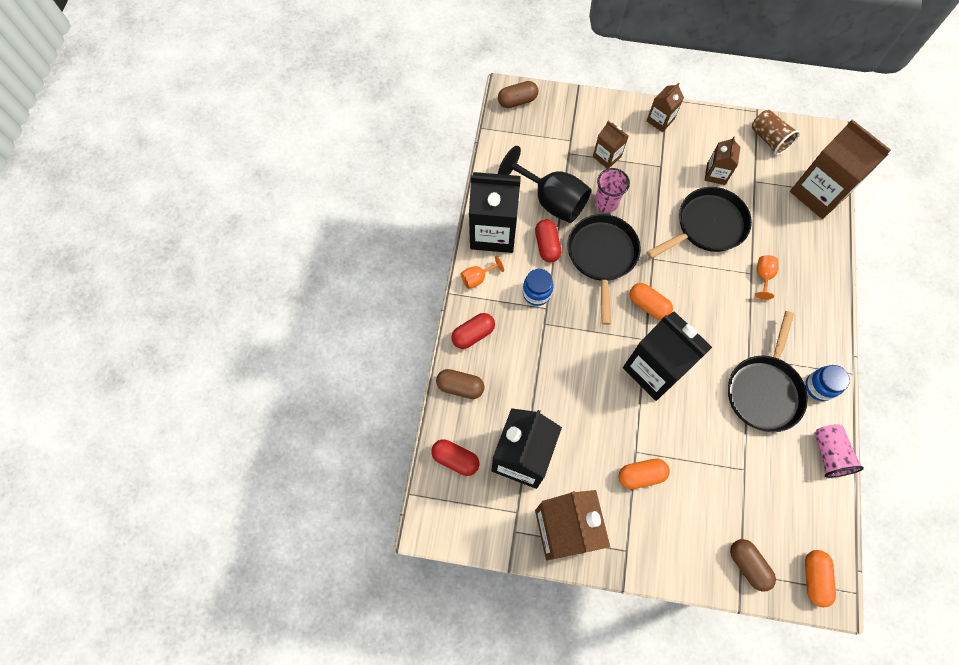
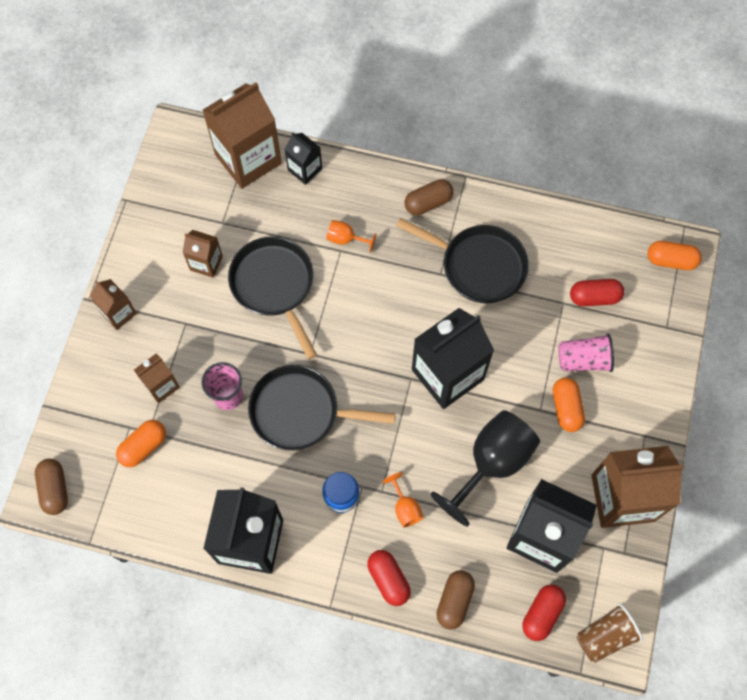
camera: 85 degrees left, 0 degrees up
(477, 278) = (313, 567): orange goblet -> orange goblet (405, 508)
(547, 245) = (278, 476): red capsule -> red capsule (594, 297)
(551, 200) = (215, 463): black goblet -> black goblet (492, 463)
(648, 305) = (369, 368): orange capsule -> orange capsule (143, 446)
(748, 565) = (659, 319): brown capsule -> brown capsule (428, 203)
(769, 139) = (167, 195): brown cup -> brown cup (605, 636)
(819, 387) = (478, 211): blue jar -> none
(821, 238) = (305, 169): none -> black carton
(828, 454) = (549, 219): pink cup -> pink cup (583, 360)

